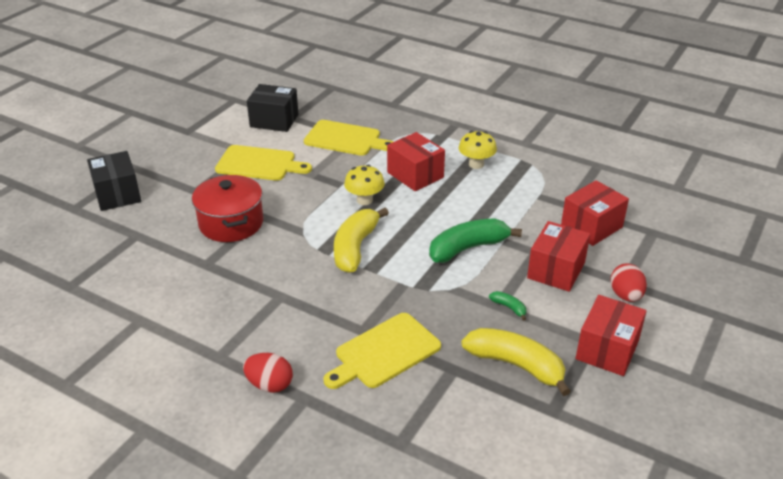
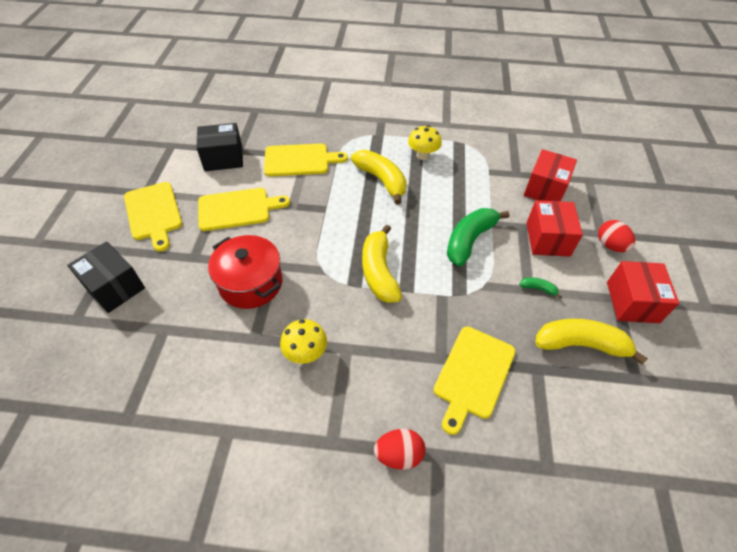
camera: 25 degrees left, 15 degrees up
(184, 148) = (153, 213): none -> yellow cutting board
(364, 200) = (356, 219): yellow mushroom -> yellow mushroom (305, 353)
(415, 175) = (381, 180): red box -> yellow banana

